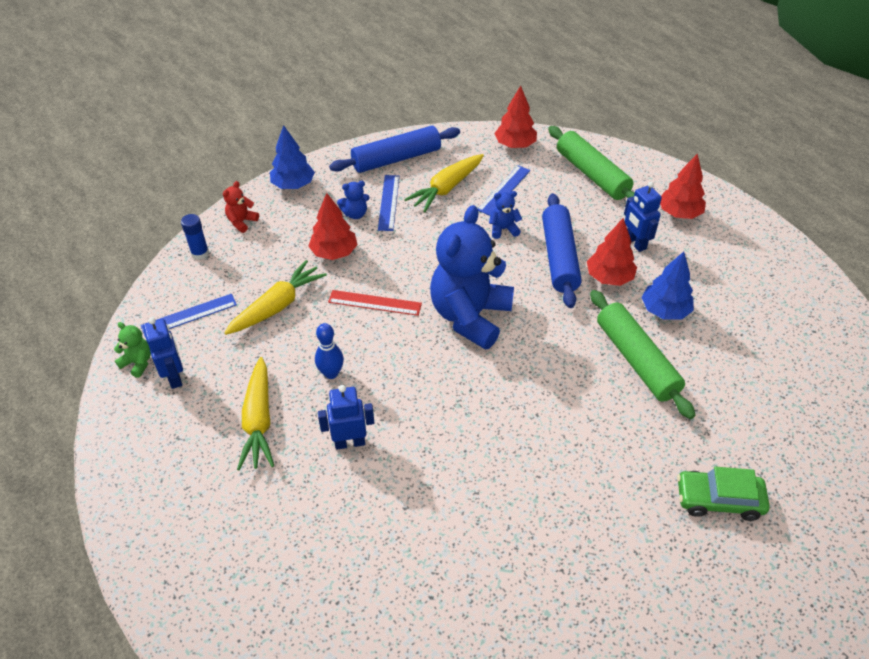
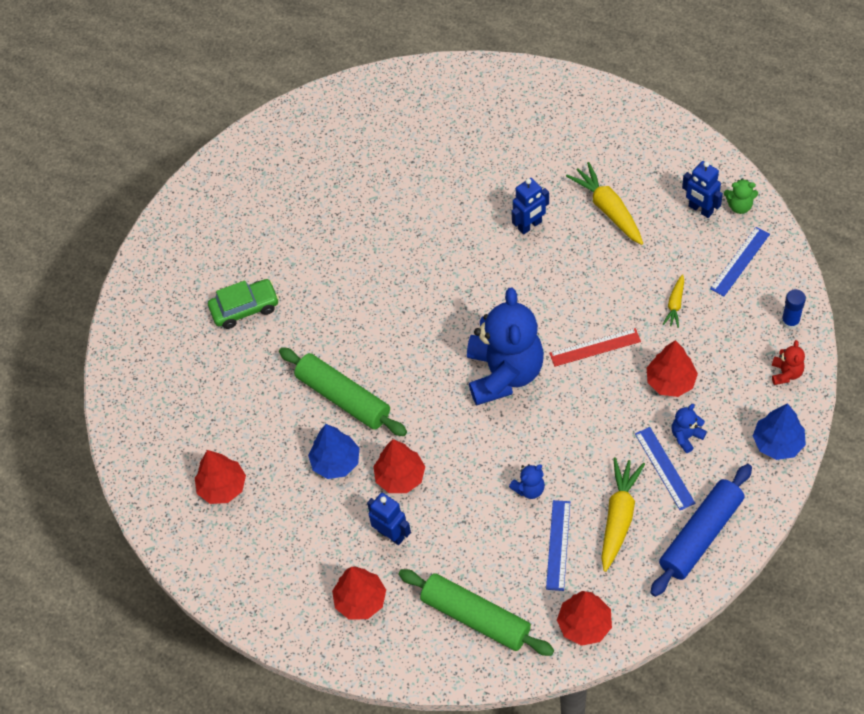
camera: 160 degrees right, 10 degrees up
(277, 306) = (675, 304): yellow carrot -> yellow carrot, size x0.54
(331, 373) = (583, 269): blue bowling pin -> none
(559, 257) = (457, 479): blue rolling pin -> none
(784, 333) = (222, 487): none -> red tree

